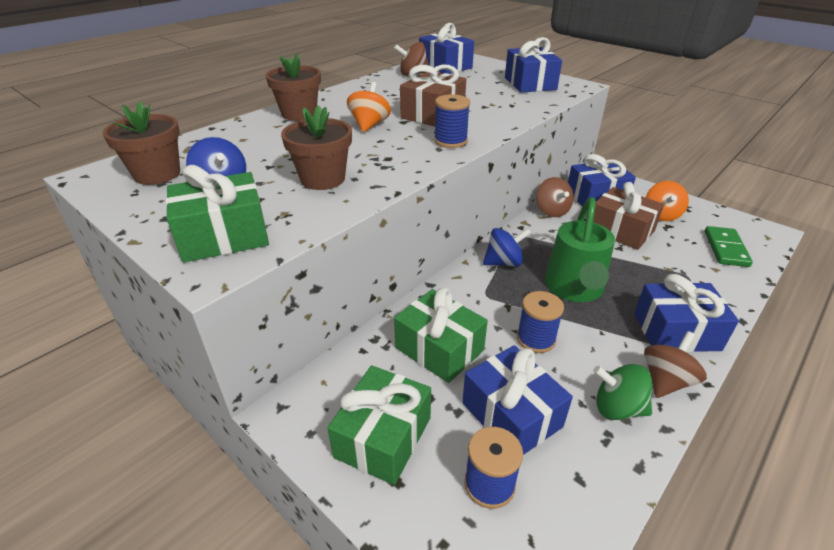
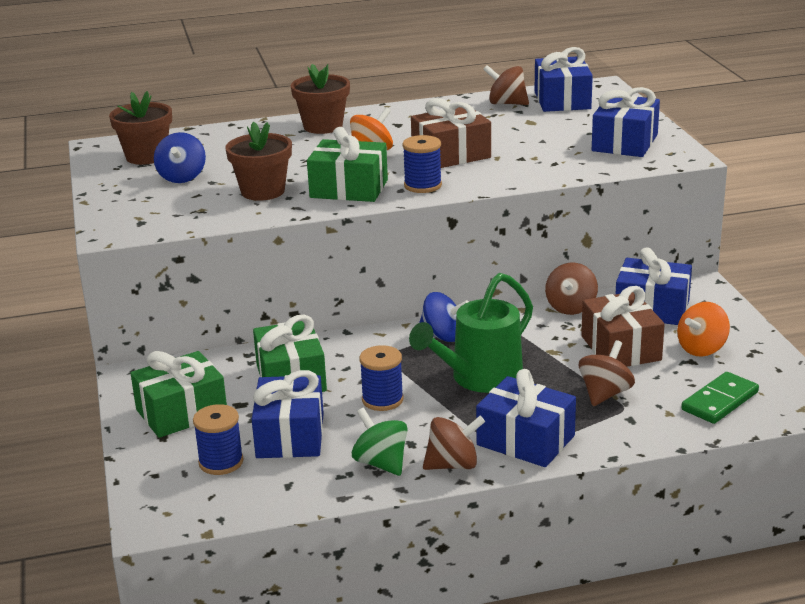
camera: 35 degrees right, 10 degrees down
(224, 236) = (142, 214): green gift -> green gift (349, 189)
(663, 269) = (605, 394): none -> brown spinning top

